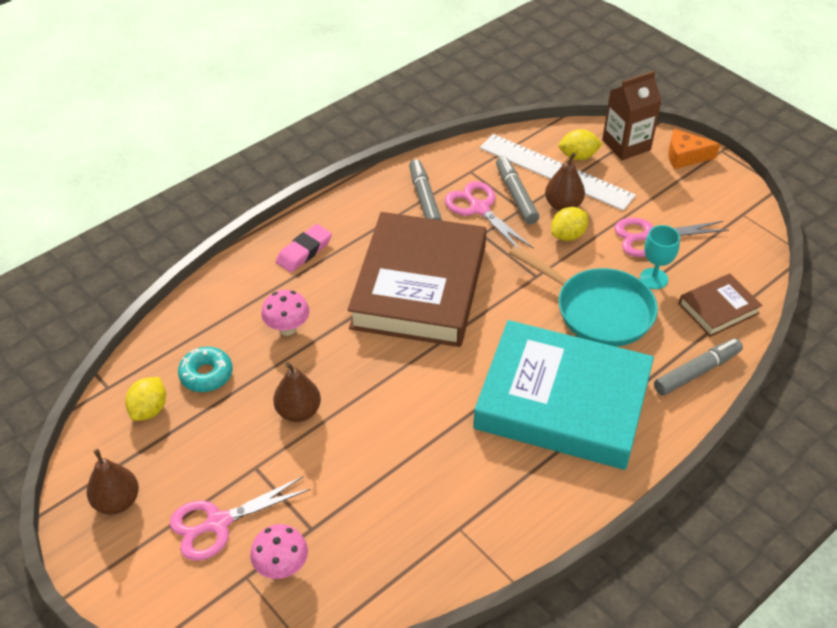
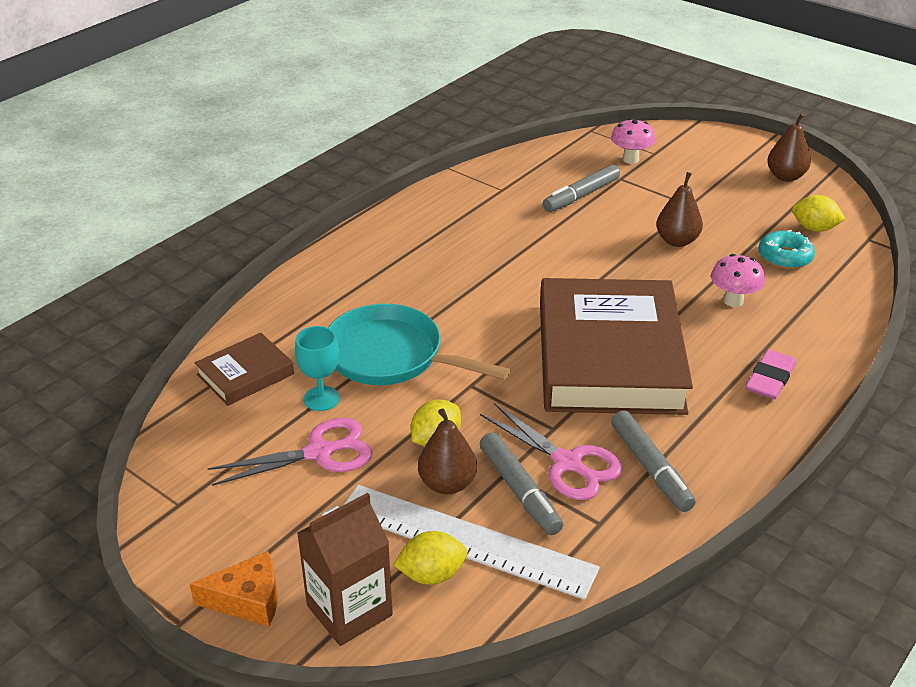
camera: 170 degrees right, 10 degrees down
(149, 409) = (814, 228): yellow lemon -> yellow lemon turned 75 degrees counterclockwise
(218, 523) = (696, 174): pink scissors -> none
(562, 402) = (425, 273): turquoise book -> none
(696, 372) = (283, 311): grey marker -> grey marker (581, 196)

